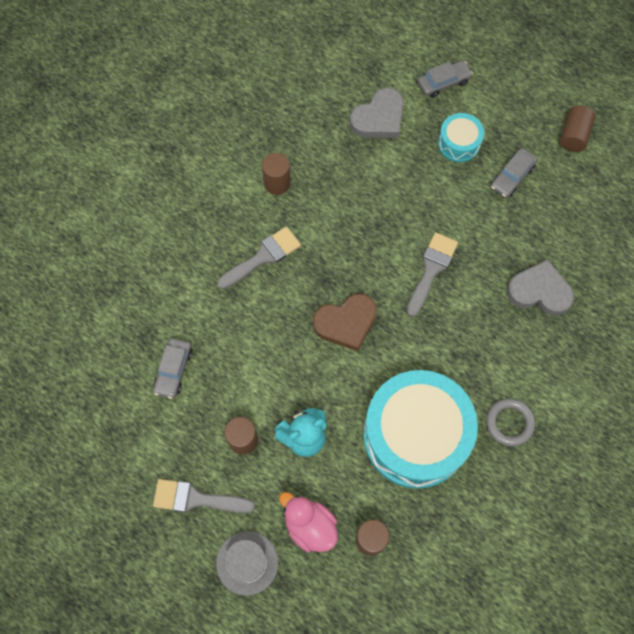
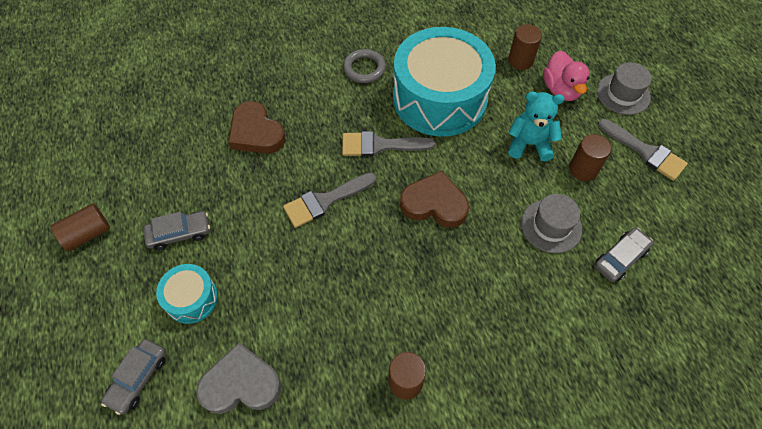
camera: 145 degrees left, 10 degrees down
(242, 364) = (551, 226): none -> grey hat
(263, 257) = (471, 310): grey brush -> grey brush (380, 145)
(443, 82) = (138, 378): grey car -> grey car turned 75 degrees counterclockwise
(539, 291) = (256, 133): grey heart -> brown heart

